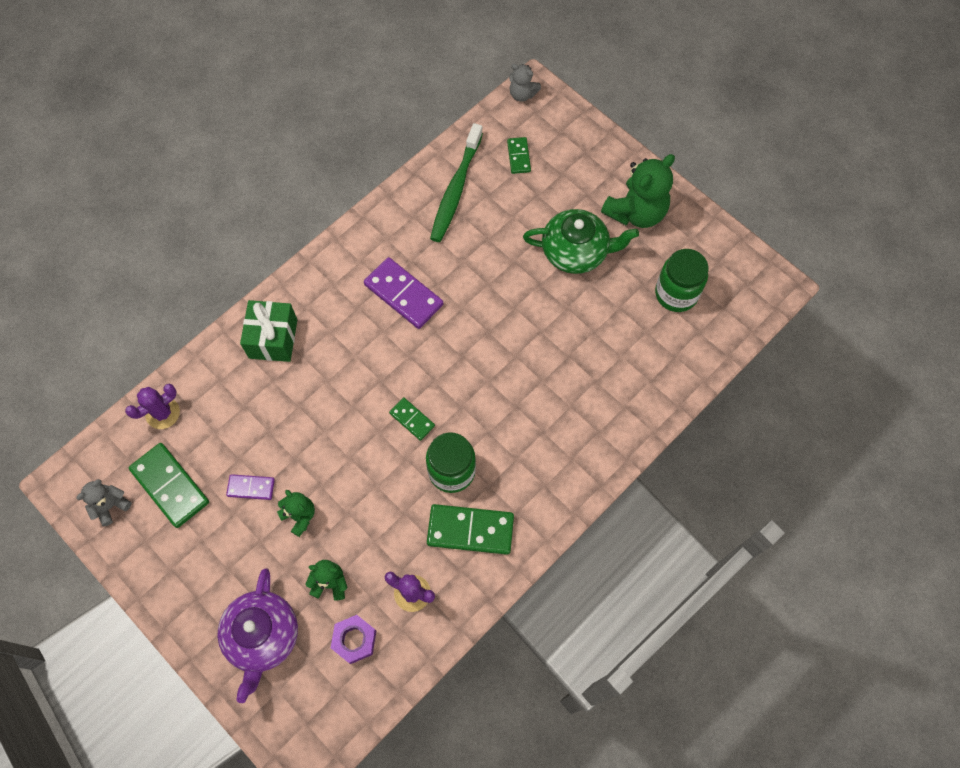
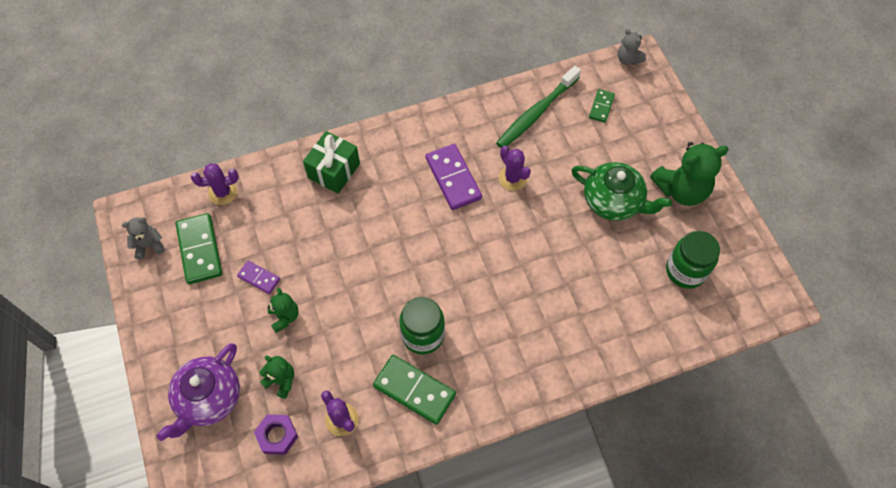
camera: 25 degrees right, 5 degrees down
(412, 419) = (411, 279): green domino -> none
(464, 269) = (512, 178): none -> purple cactus

